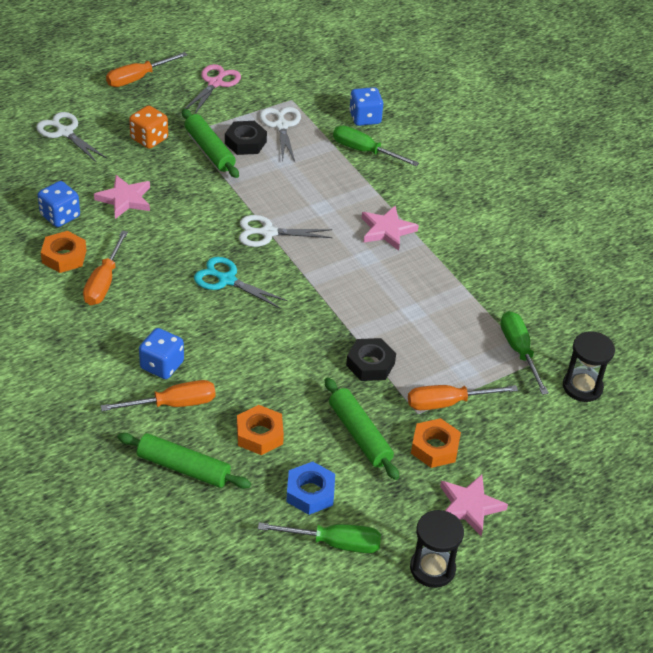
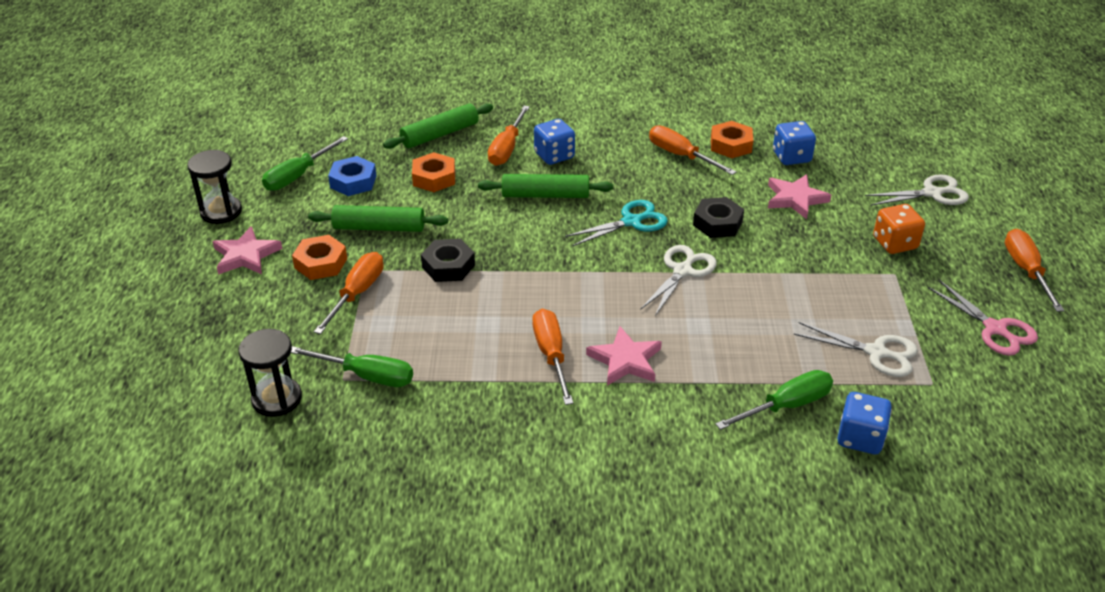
camera: 125 degrees right, 5 degrees down
(209, 150) = (852, 279): green rolling pin -> green rolling pin (545, 195)
(245, 142) = (854, 311): black nut -> black nut (717, 223)
(414, 267) = (551, 355): none -> orange screwdriver

